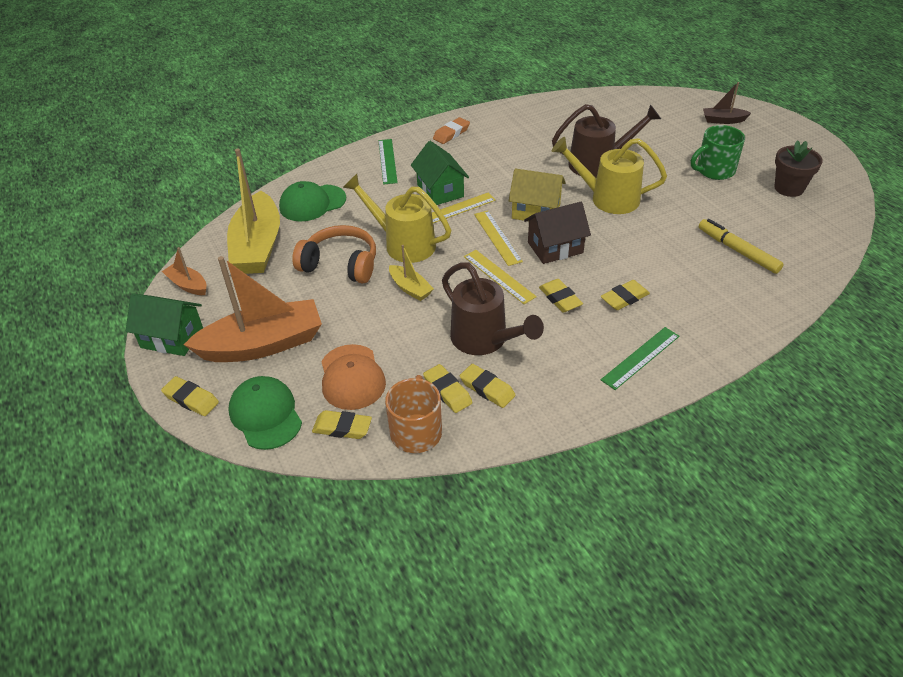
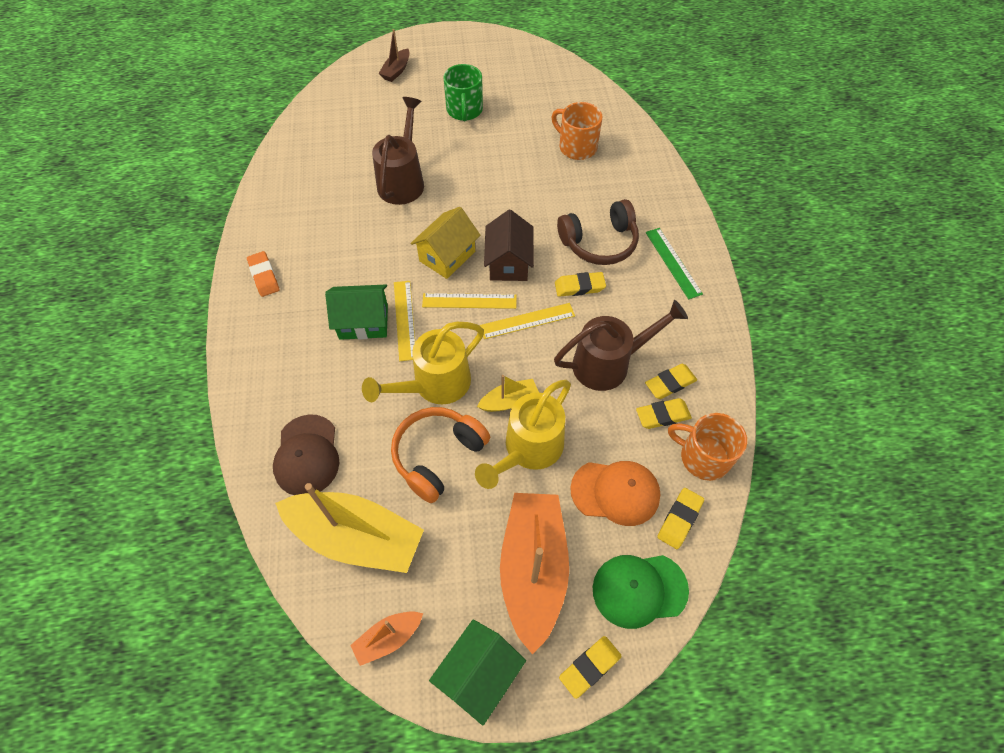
camera: 70 degrees left, 15 degrees up
(312, 203) = (307, 455): green cap -> brown cap
(387, 161) = (274, 354): green ruler -> none
(607, 198) = (459, 197): yellow watering can -> yellow watering can (528, 450)
(624, 298) = (599, 242): yellow eraser -> brown headphones
(738, 251) = (576, 147): yellow marker -> orange mug
(789, 188) = (516, 80): brown flower pot -> none

